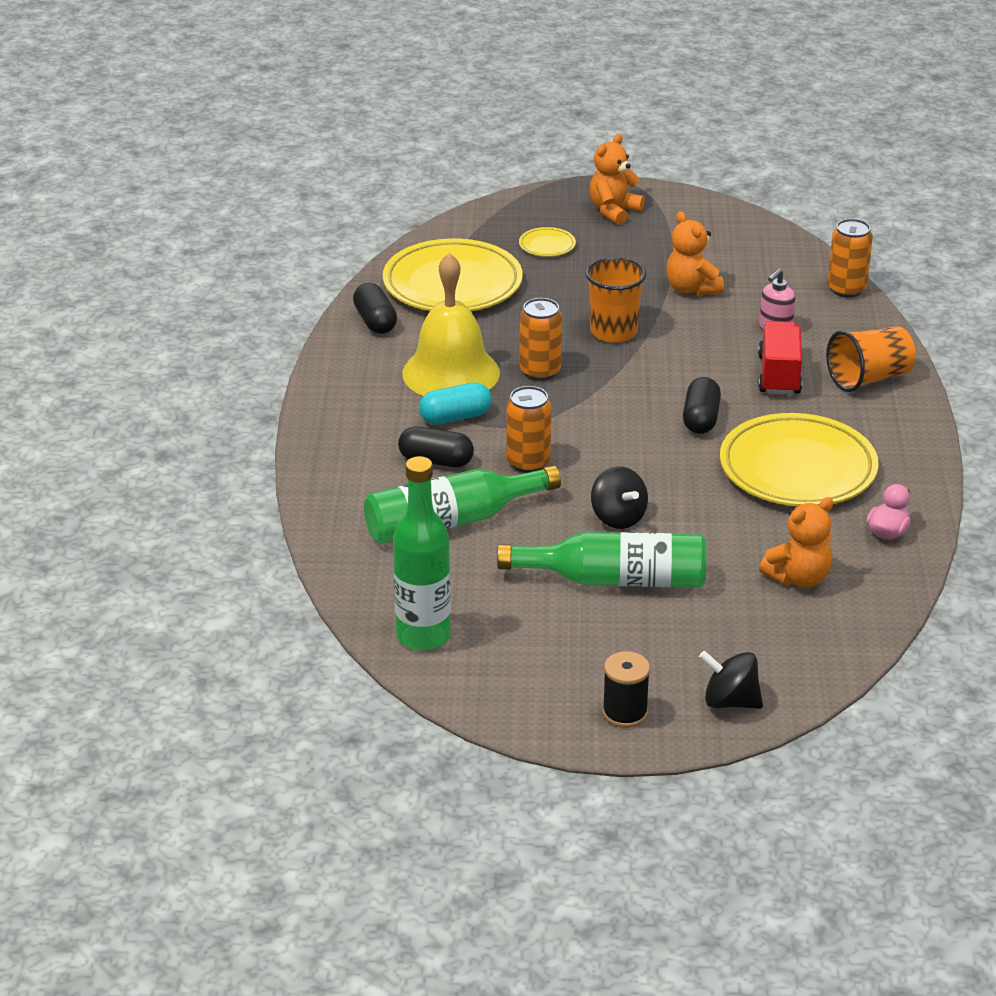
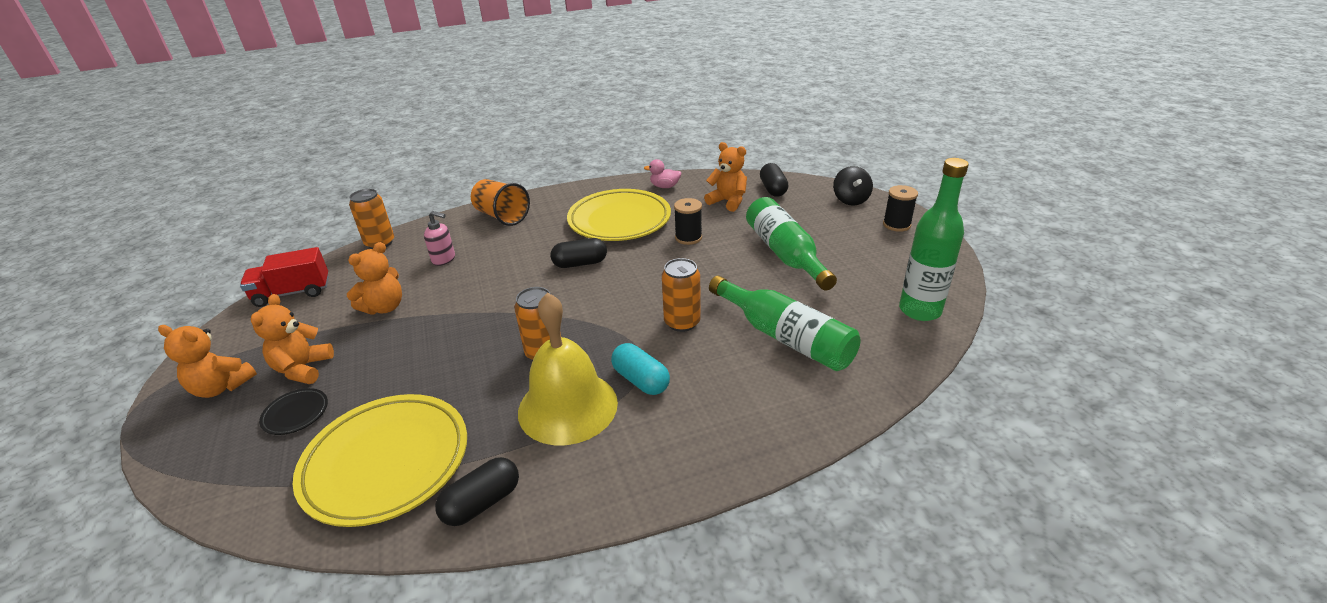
camera: 110 degrees left, 0 degrees up
(436, 461) = (712, 371): black capsule -> black capsule (773, 189)
(547, 245) = (296, 414): yellow plate -> black plate
(612, 247) = (303, 369): none -> orange teddy bear
(613, 332) = (466, 330): orange cup -> none
(618, 518) = (720, 268): black spinning top -> none
(711, 514) = (688, 238): none -> black spool
(779, 375) = (509, 246): red truck -> red truck (292, 293)

